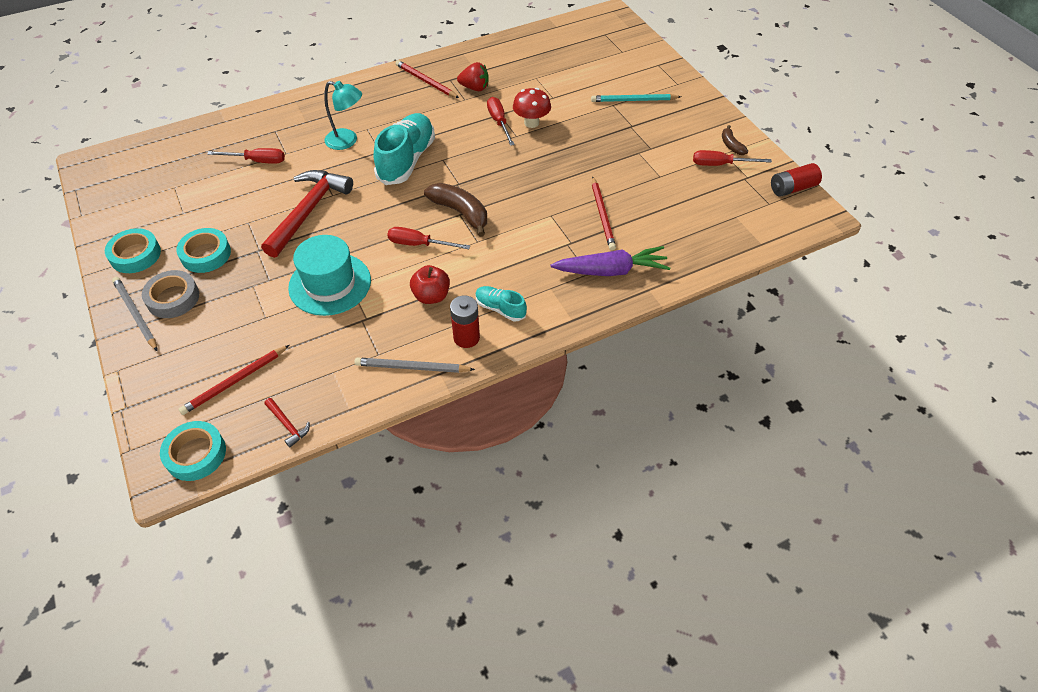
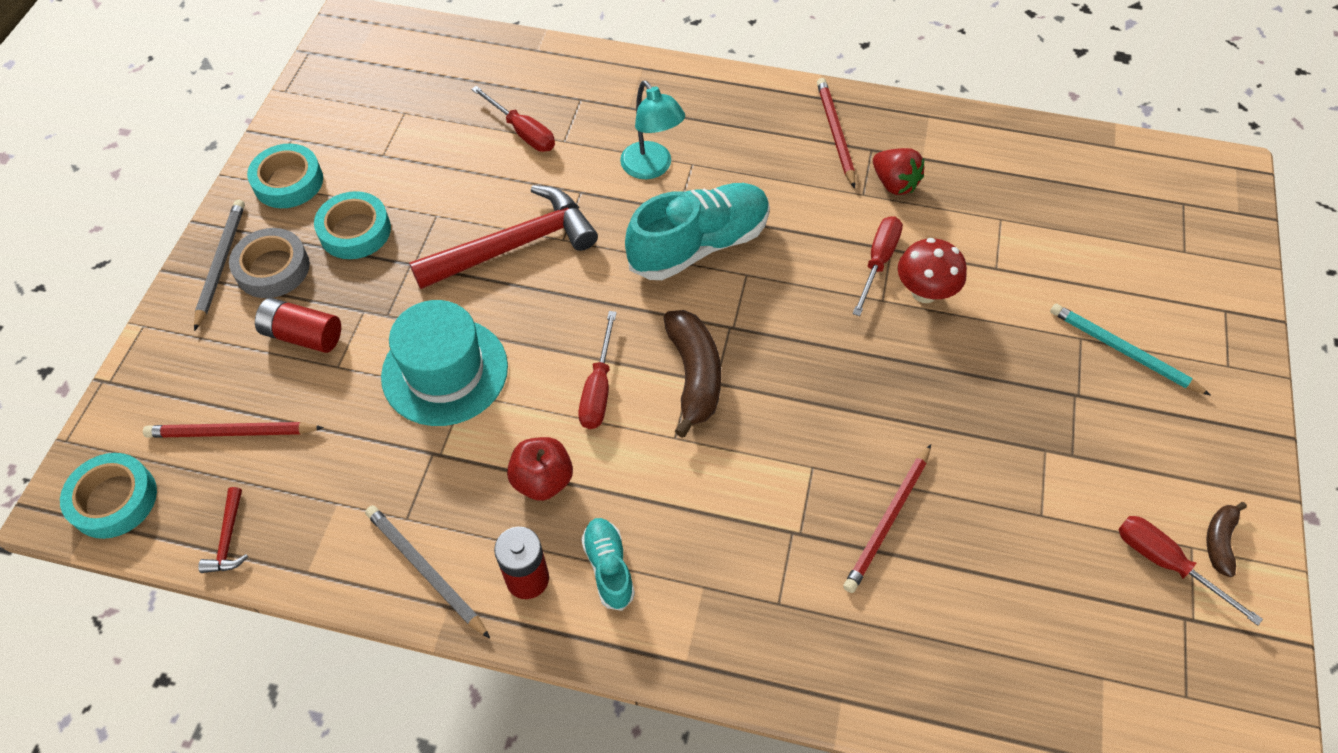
camera: 40 degrees right, 5 degrees up
(419, 244) = (598, 388): red screwdriver -> red screwdriver turned 135 degrees counterclockwise
(611, 270) = (815, 624): purple carrot -> none
(792, 188) = (1258, 698): red battery -> red battery (303, 335)

